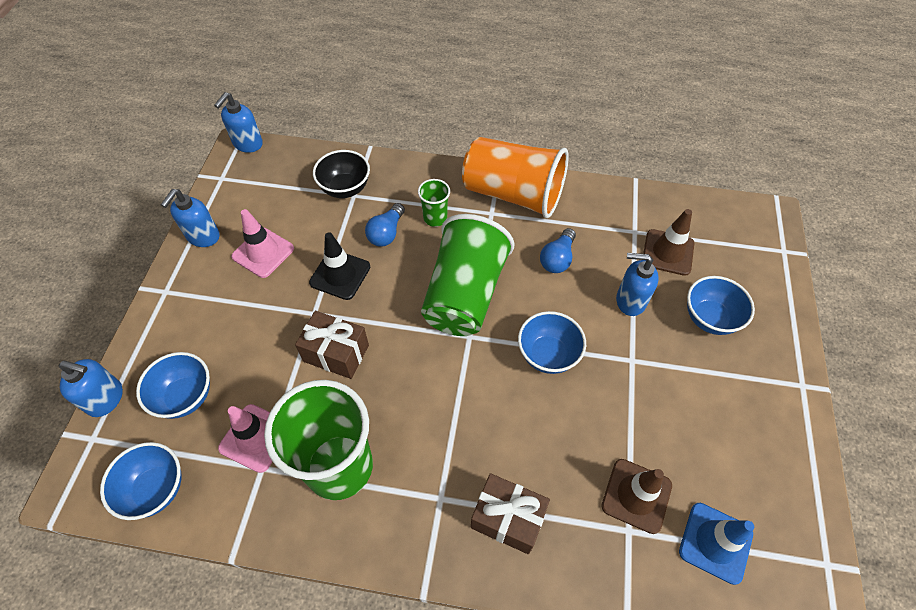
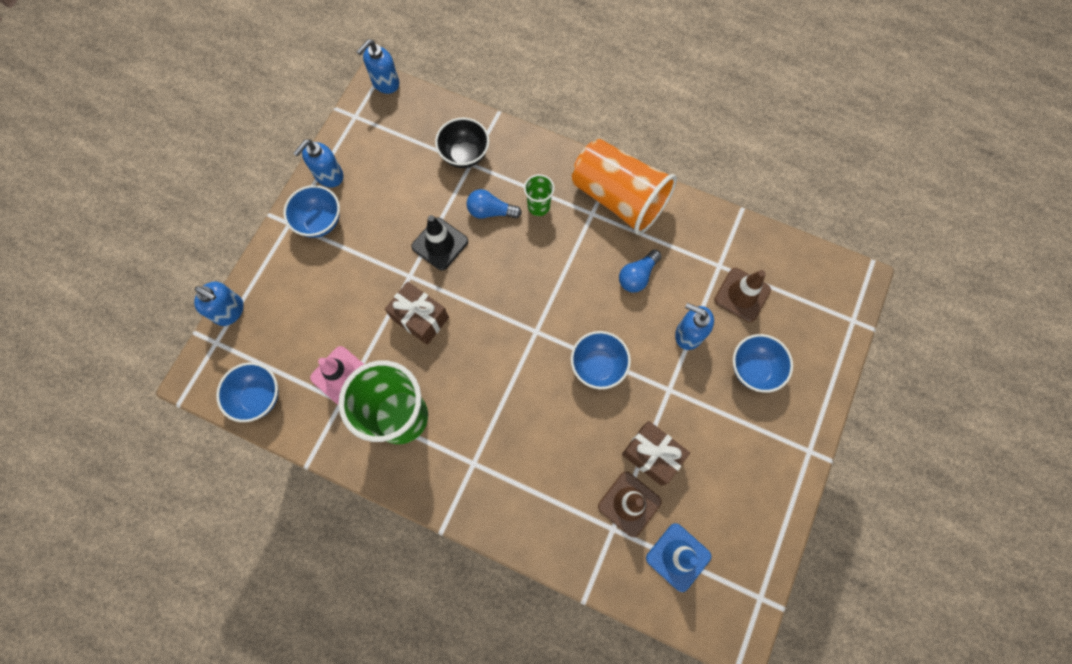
camera: 15 degrees right, 15 degrees up
(186, 397) = (292, 325): blue bowl -> blue bowl (320, 222)
(263, 252) = (378, 205): pink traffic cone -> none
(386, 233) = (490, 211): blue light bulb -> blue light bulb turned 60 degrees clockwise
(464, 294) = (543, 290): green cup -> none
(507, 518) = (521, 493): brown gift -> brown gift (652, 455)

